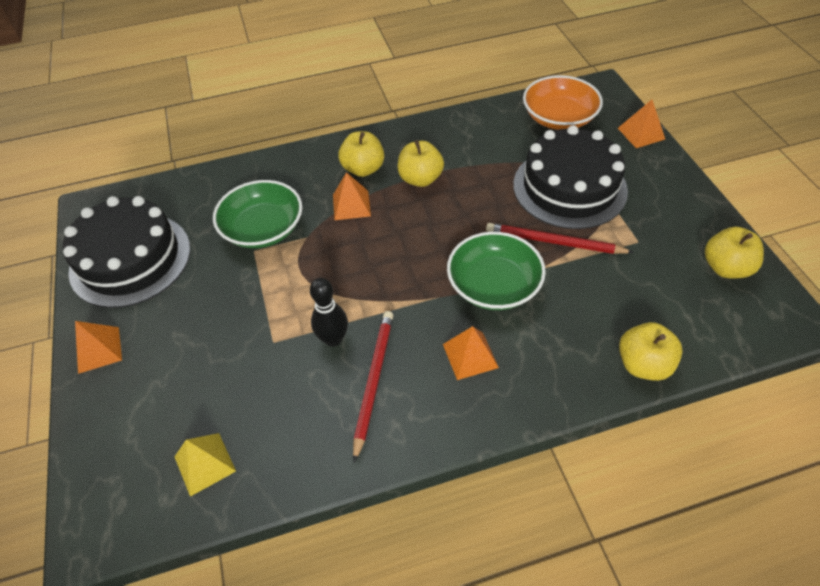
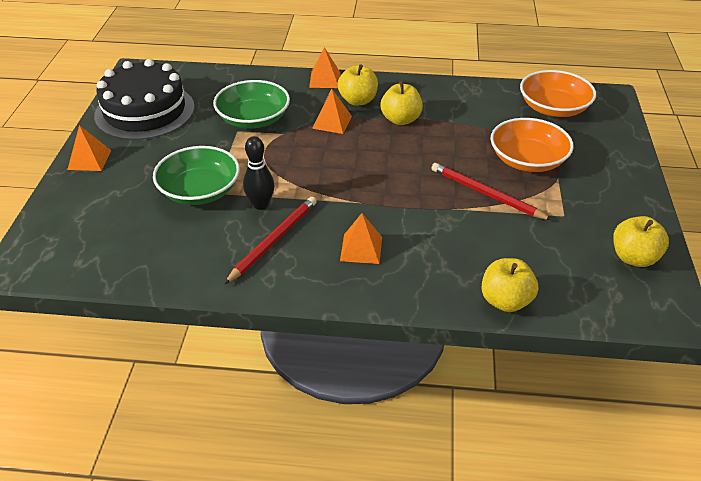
camera: 20 degrees right, 10 degrees down
(205, 464) = (119, 250): yellow pyramid -> none
(494, 285) = (413, 208): green bowl -> green bowl (199, 191)
(569, 187) = (527, 160): black cake -> orange bowl
(641, 133) = (623, 139): orange pyramid -> orange pyramid (325, 80)

